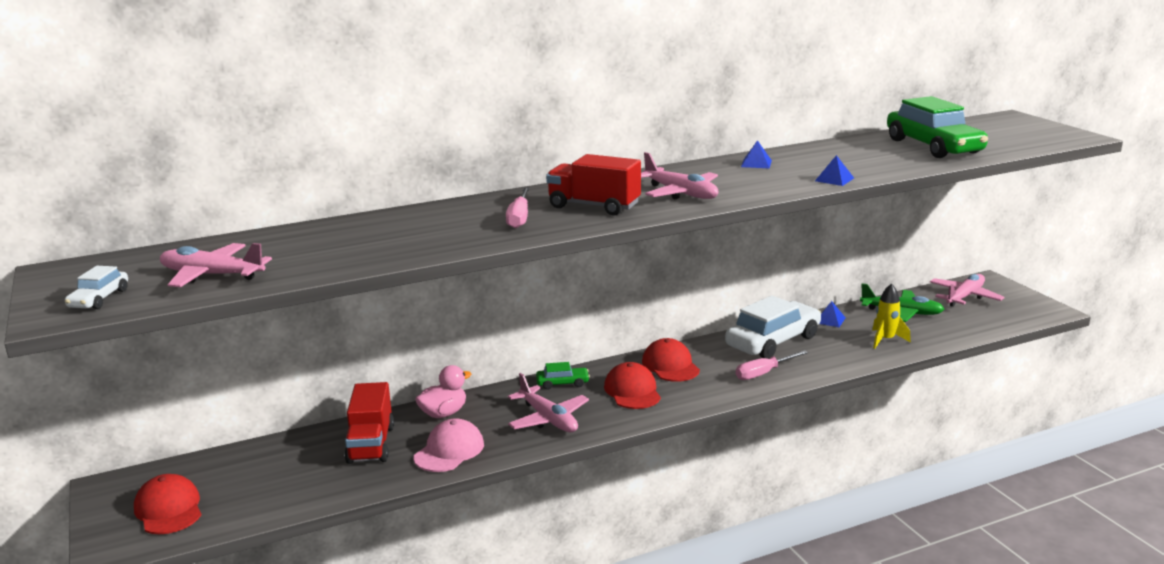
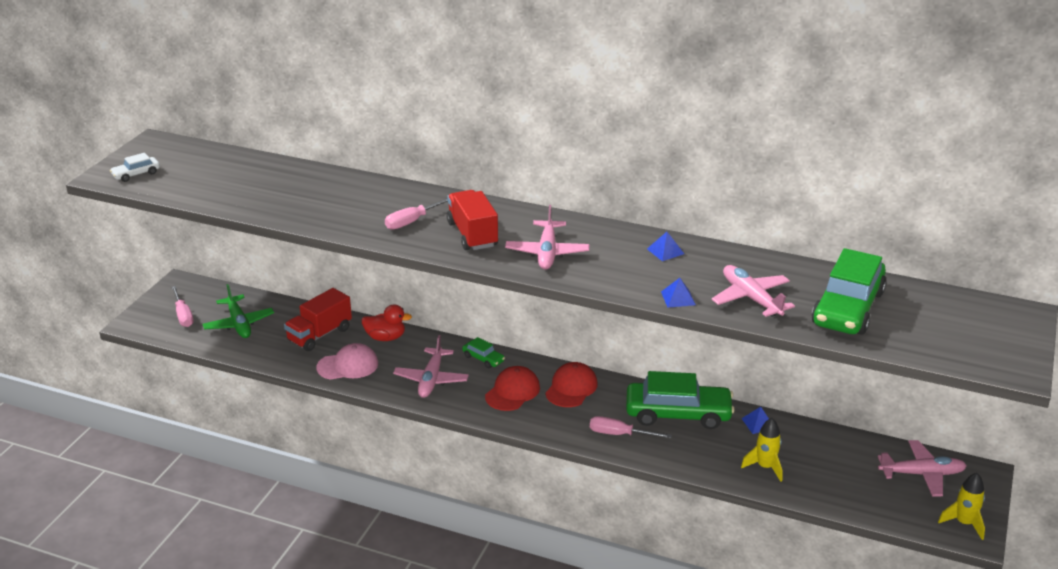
camera: 45 degrees right, 10 degrees up
(169, 509) = (183, 315): red cap -> pink screwdriver
(212, 275) = (201, 183): pink plane -> pink plane (751, 298)
(443, 413) = (385, 337): pink duck -> red duck
(773, 341) = (678, 414): white car -> green car
(902, 312) = (832, 453): green plane -> green plane (239, 324)
(1034, 308) = (964, 523): none -> yellow rocket

